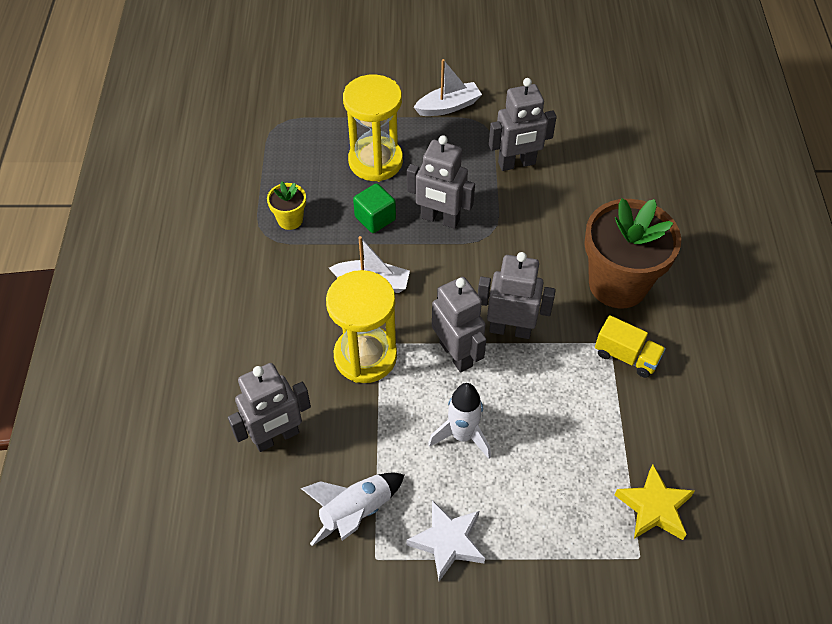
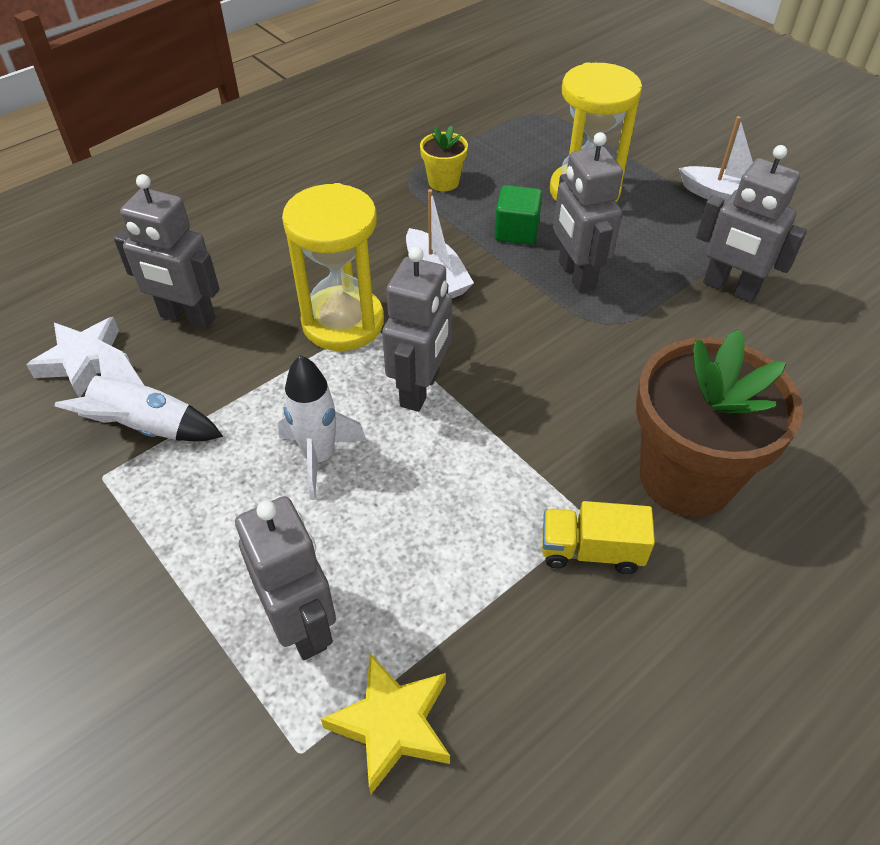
camera: 50 degrees right, 5 degrees down
(448, 542) = (169, 528): white star -> white star (85, 361)
(510, 329) = (503, 415): grey robot -> grey robot (302, 625)
(626, 356) = (591, 551): yellow truck -> yellow truck turned 105 degrees clockwise

